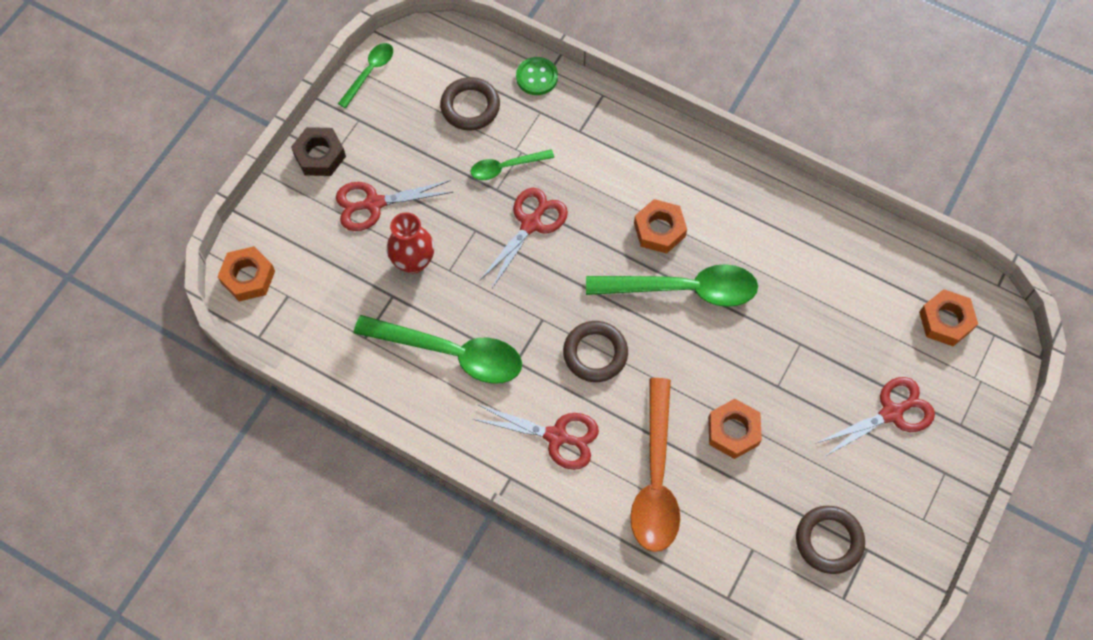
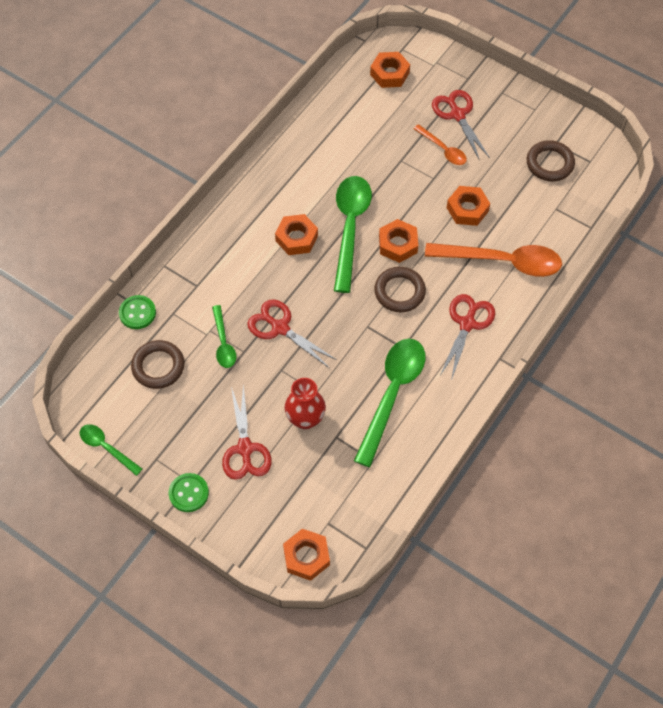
camera: 85 degrees left, 5 degrees down
(320, 155) = (188, 493): brown nut -> green button
(666, 347) = (398, 244): none -> orange nut
(827, 396) = (443, 149): none -> orange spoon

